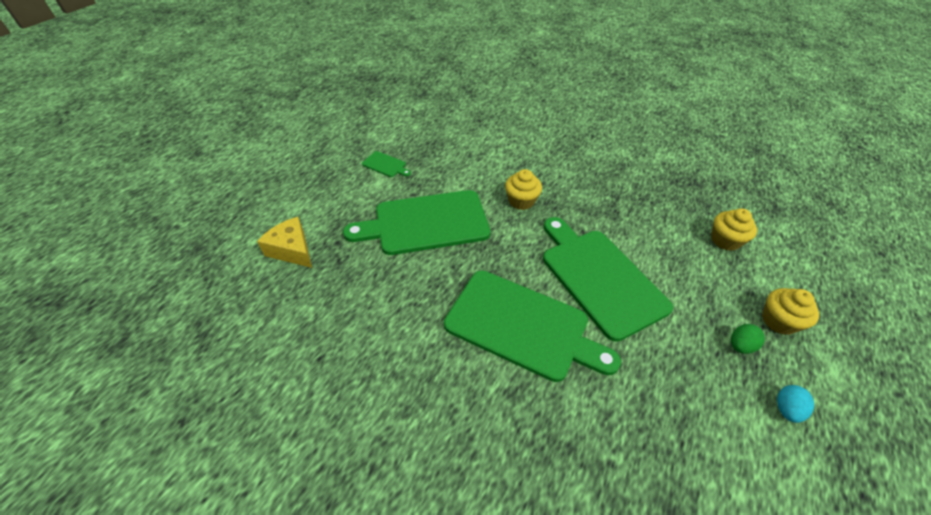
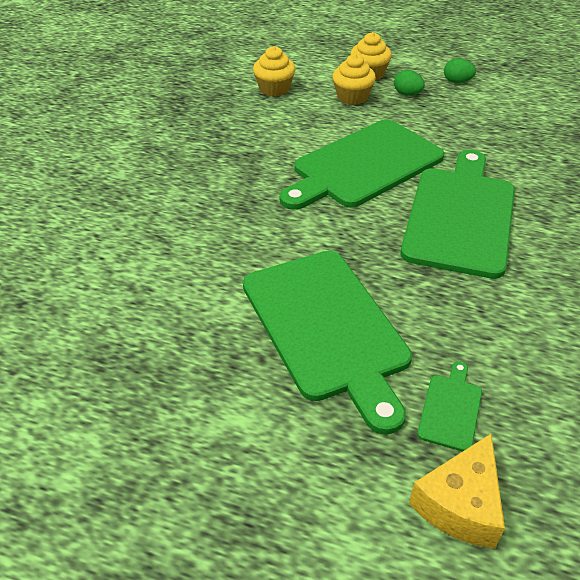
camera: 100 degrees left, 5 degrees down
(385, 165) = (182, 421): green cutting board -> green cutting board (450, 409)
(521, 201) = (247, 232): yellow cupcake -> yellow cupcake (352, 97)
(786, 409) = (457, 82): turquoise egg -> green egg

